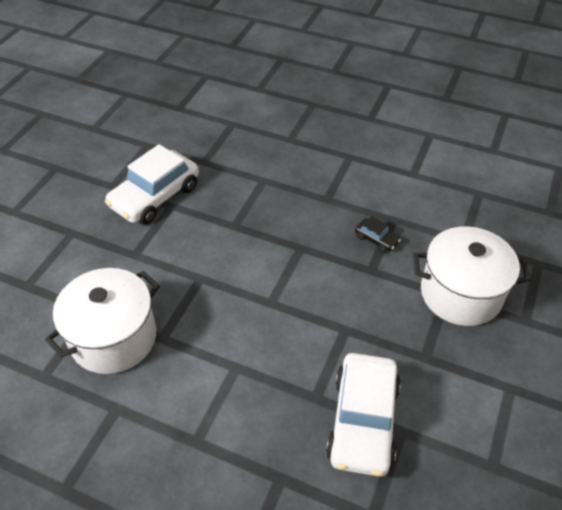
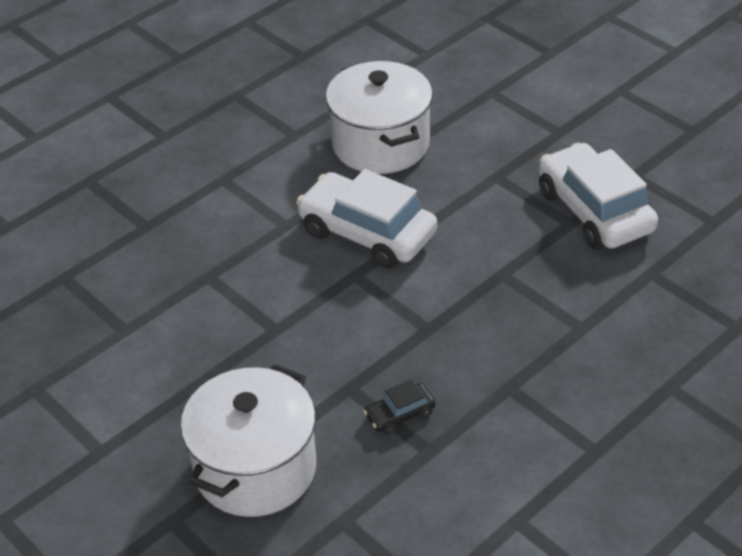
camera: 115 degrees right, 5 degrees down
(363, 421) = (156, 303): white car -> white car (367, 233)

